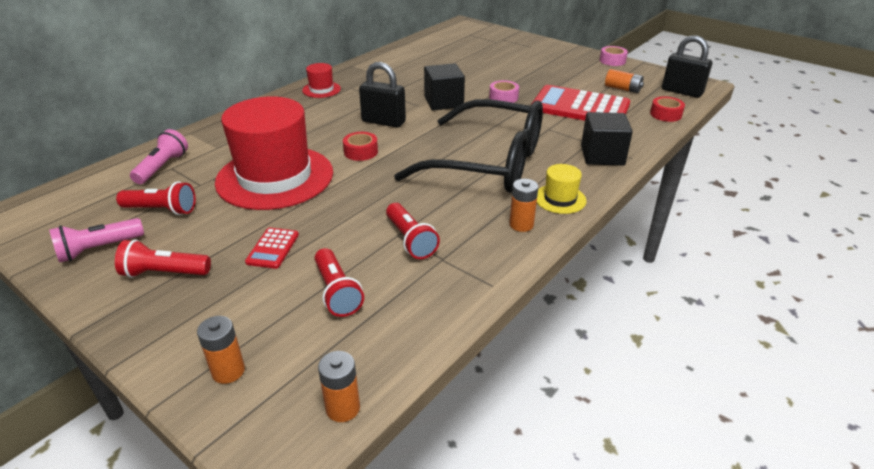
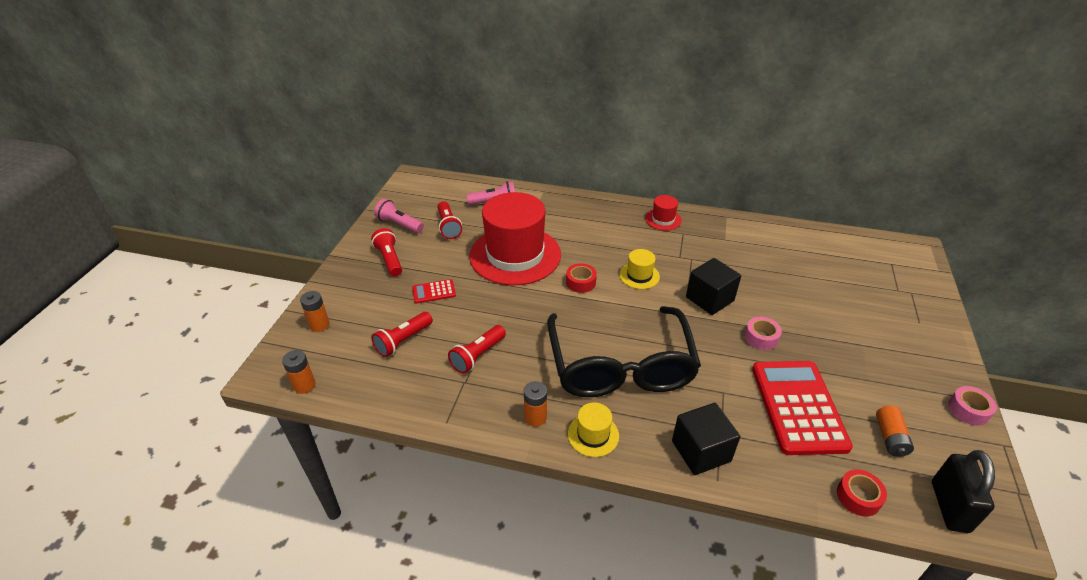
camera: 65 degrees right, 5 degrees up
(383, 122) = (639, 276): black padlock -> yellow hat

